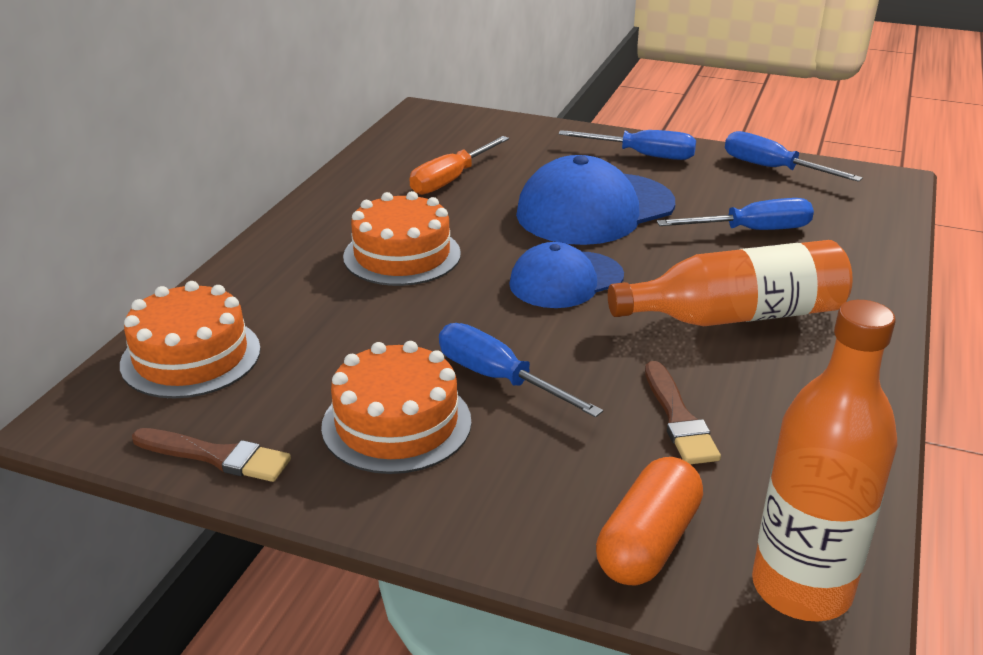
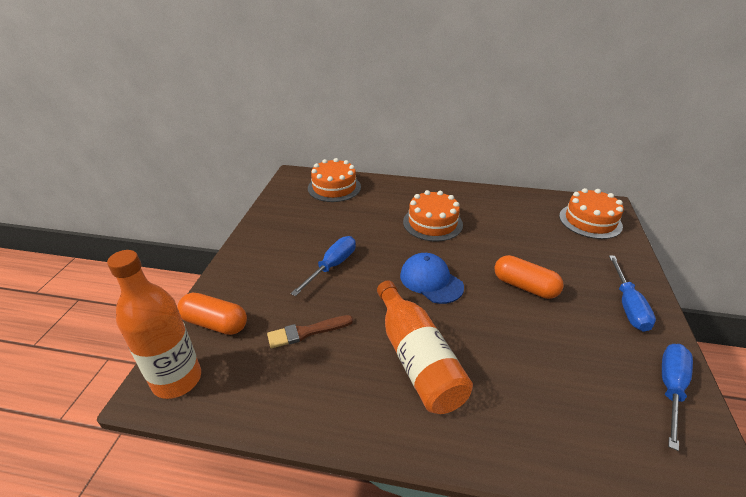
camera: 80 degrees right, 5 degrees up
(217, 456) = (274, 205): brown brush -> none
(396, 423) = (296, 242): orange cake -> orange cake (590, 221)
(451, 180) = (525, 227): orange screwdriver -> none
(595, 209) = (525, 286): blue cap -> orange capsule
(752, 230) = (542, 370): blue screwdriver -> none

